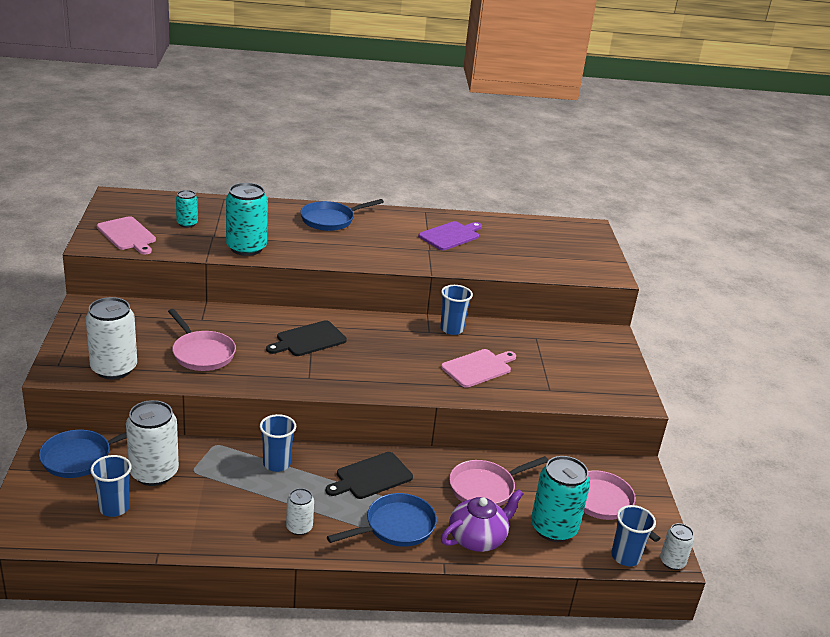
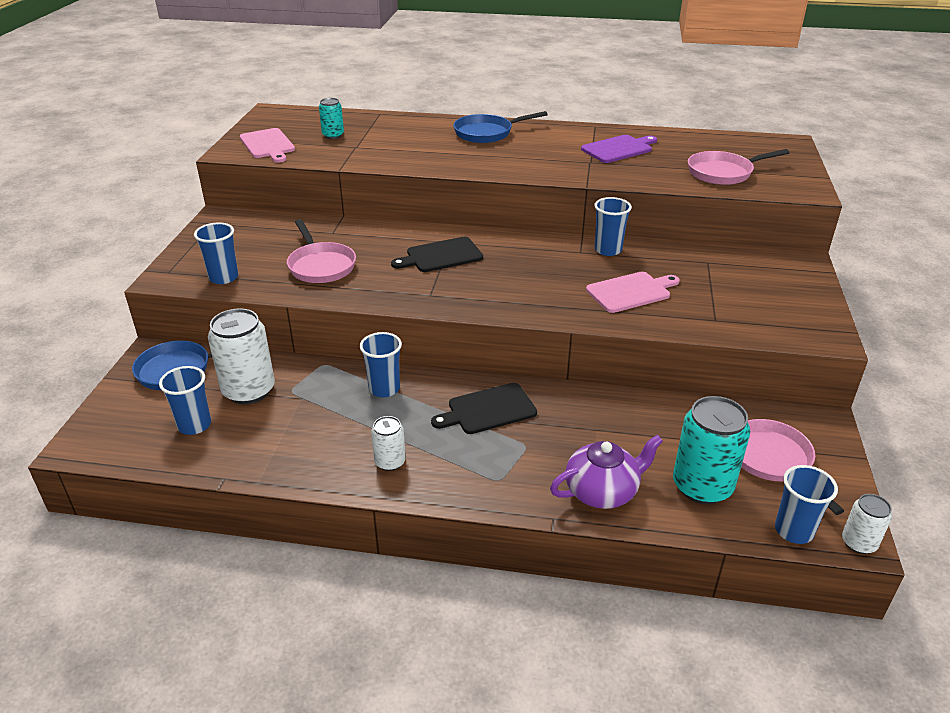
camera: 15 degrees right, 5 degrees up
(114, 369) = (223, 277): white can -> blue cup
(246, 248) = (387, 158): turquoise can -> none
(396, 527) = (504, 469): blue pan -> none
(485, 488) = (623, 431): pink pan -> pink pan (723, 173)

